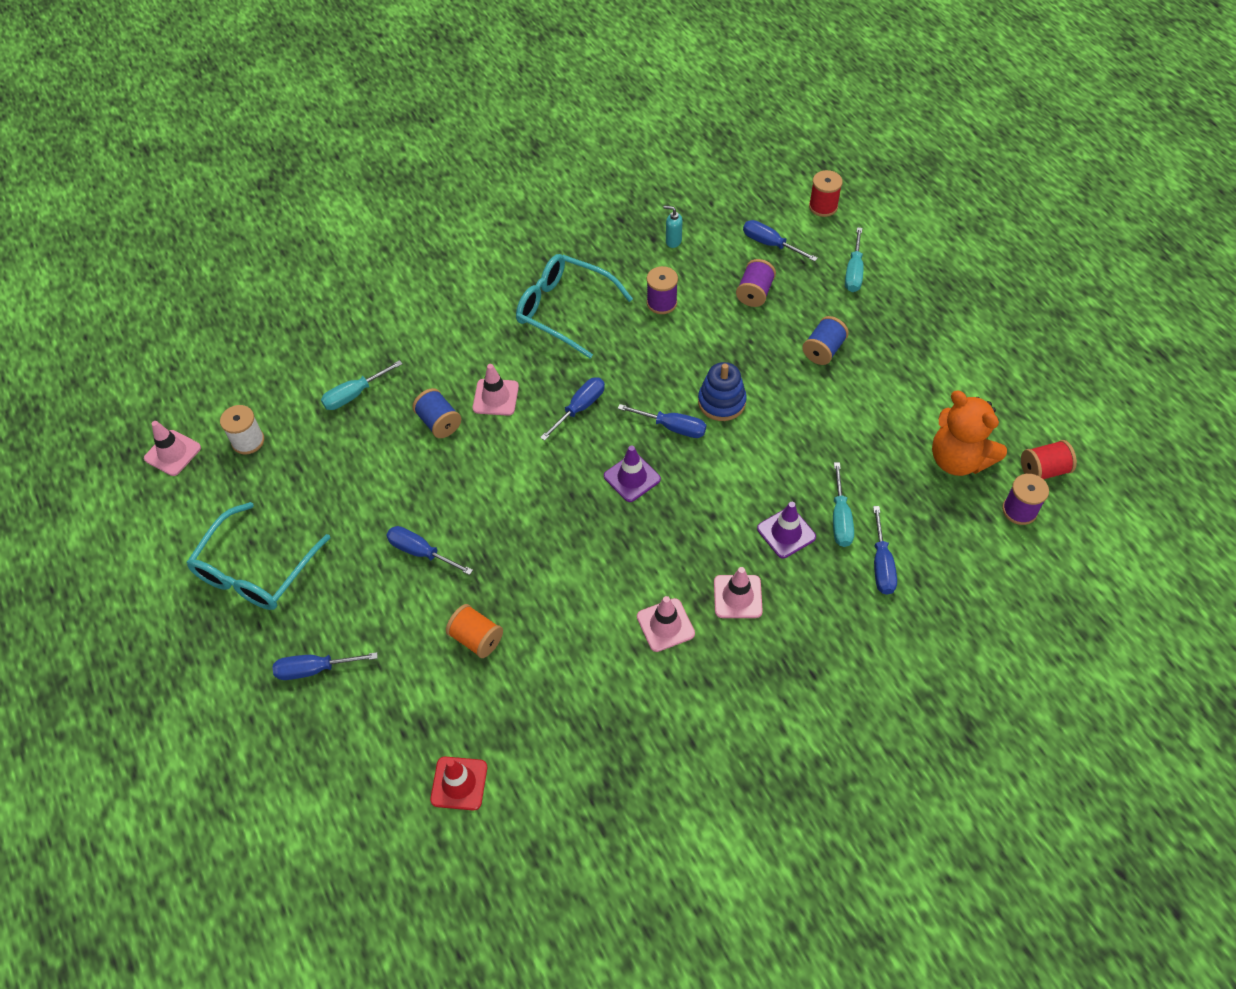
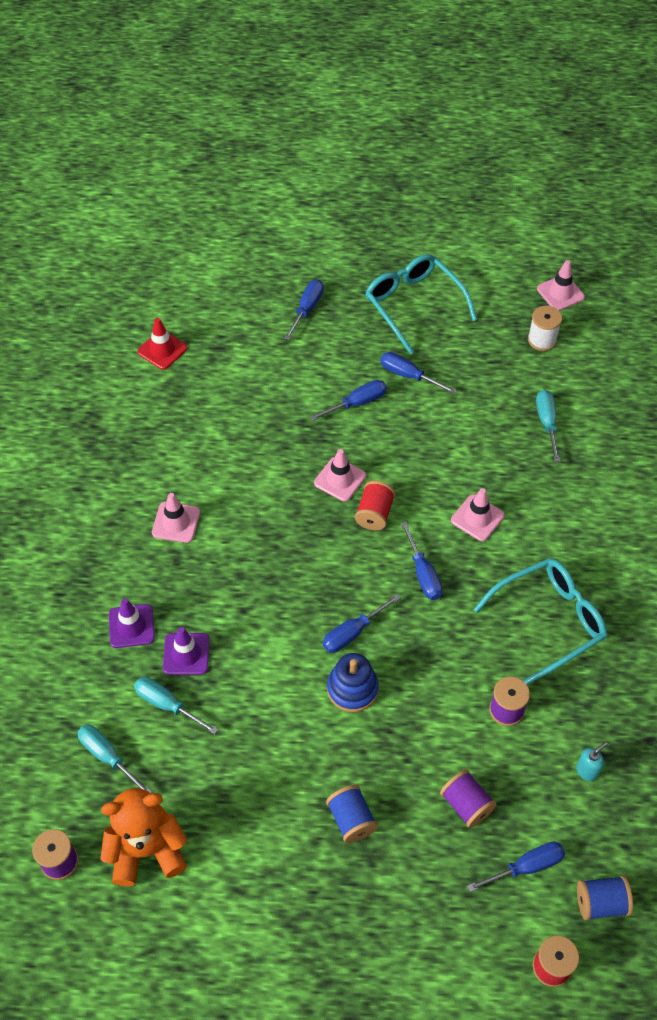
camera: 120 degrees right, 0 degrees up
(439, 422) = (477, 466): blue spool -> blue spool (601, 903)
(476, 638) = (259, 404): orange spool -> none
(632, 478) = (323, 573): purple traffic cone -> purple traffic cone (131, 626)
(737, 596) = (160, 583): pink traffic cone -> pink traffic cone (340, 479)
(854, 272) = (434, 927): turquoise screwdriver -> turquoise screwdriver (108, 757)
(881, 564) = (103, 706): blue screwdriver -> blue screwdriver (408, 375)
(1043, 470) = (78, 919): red spool -> red spool (374, 513)

